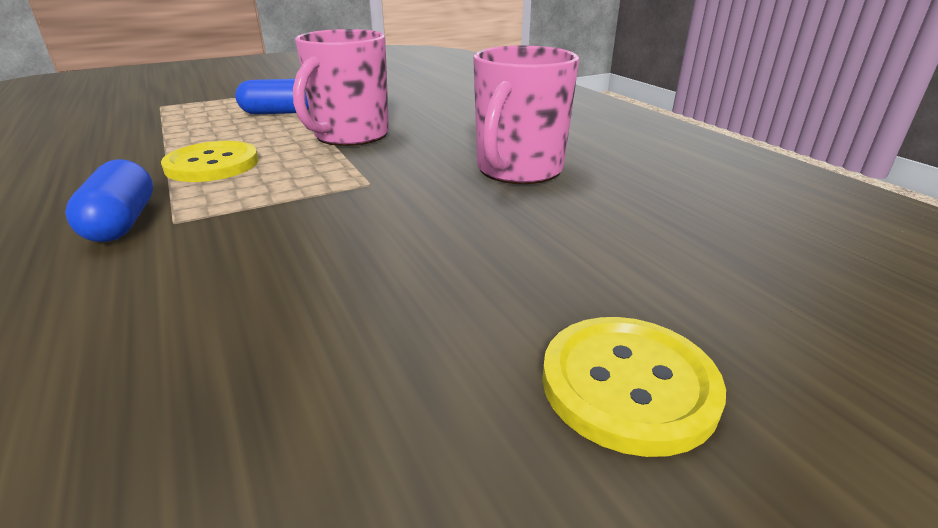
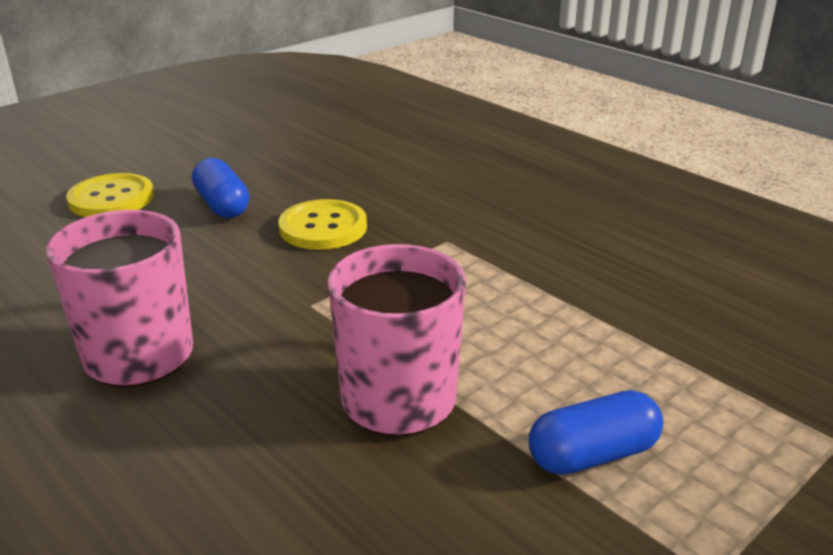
camera: 165 degrees right, 0 degrees up
(122, 222) = (485, 235): blue capsule -> blue capsule (222, 205)
(212, 164) = (511, 307): yellow button -> yellow button (323, 227)

